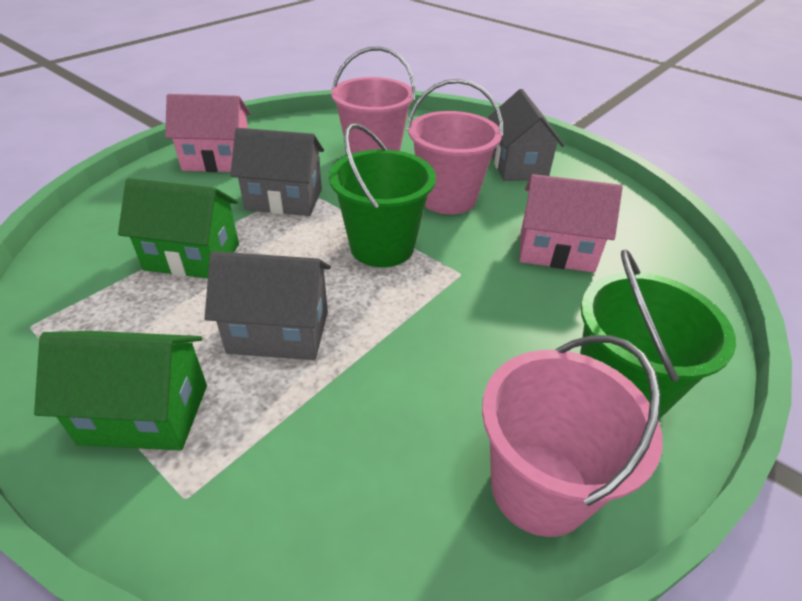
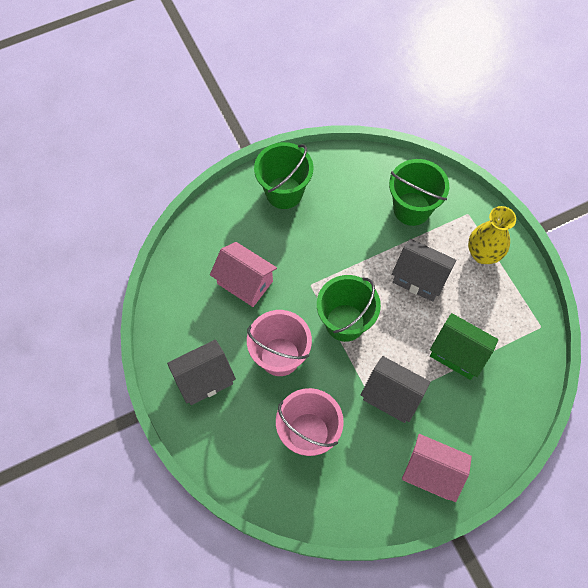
camera: 155 degrees left, 25 degrees up
(145, 414) = (483, 254): green house -> yellow vase
(333, 458) = (412, 209): none -> green bucket
(517, 165) = (204, 379): grey house -> grey house turned 45 degrees clockwise
(539, 488) = (342, 172): pink bucket -> none

